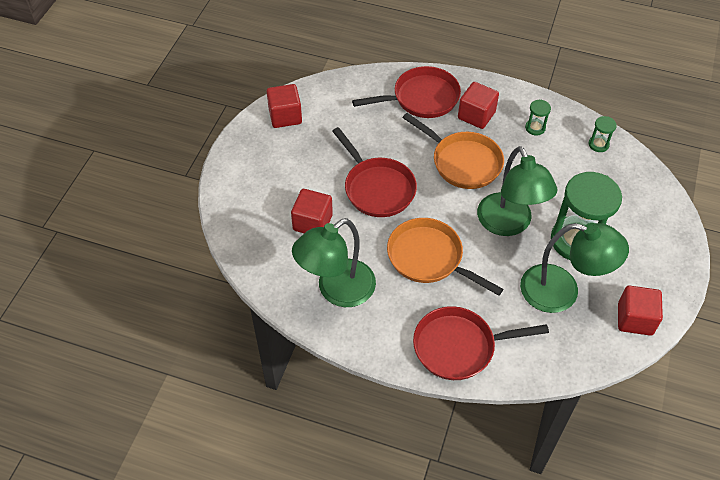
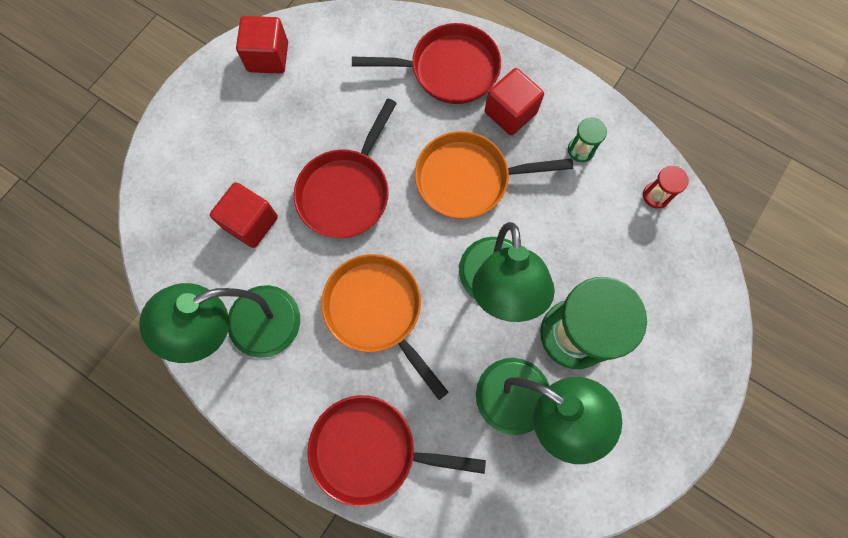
camera: 15 degrees right, 20 degrees up
(377, 188) = (347, 191): red pan -> red pan turned 45 degrees clockwise
(462, 162) = (468, 179): orange pan -> orange pan turned 120 degrees clockwise
(598, 144) = (656, 195): green hourglass -> red hourglass
(635, 319) = (608, 471): red cube -> none

